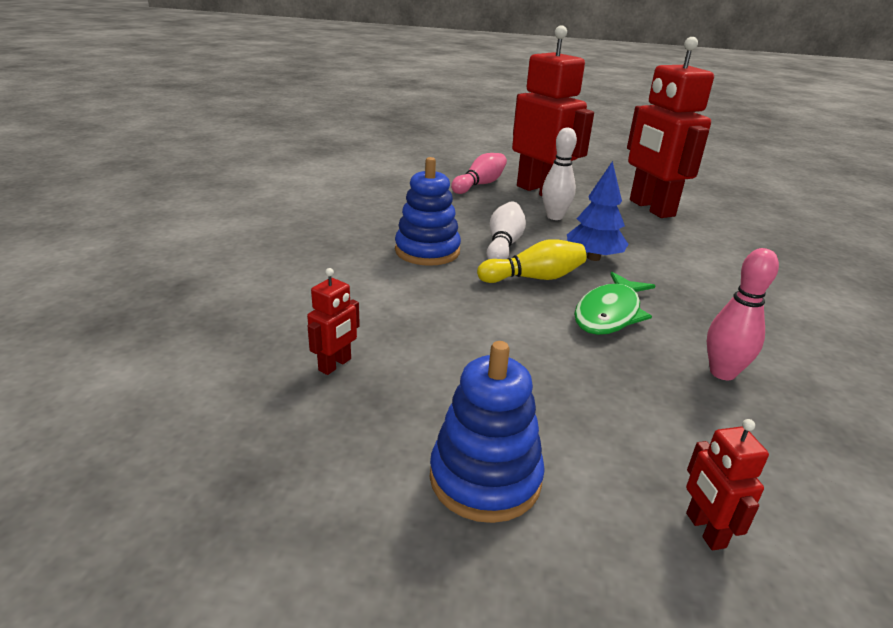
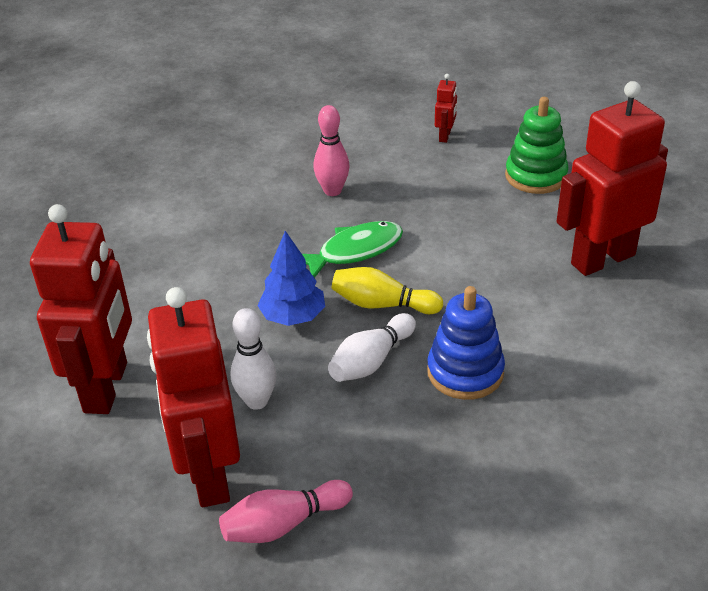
camera: 150 degrees left, 10 degrees up
(335, 365) = (602, 259): red robot -> red robot, size x2.44
(485, 478) = (536, 176): blue stacking toy -> green stacking toy

